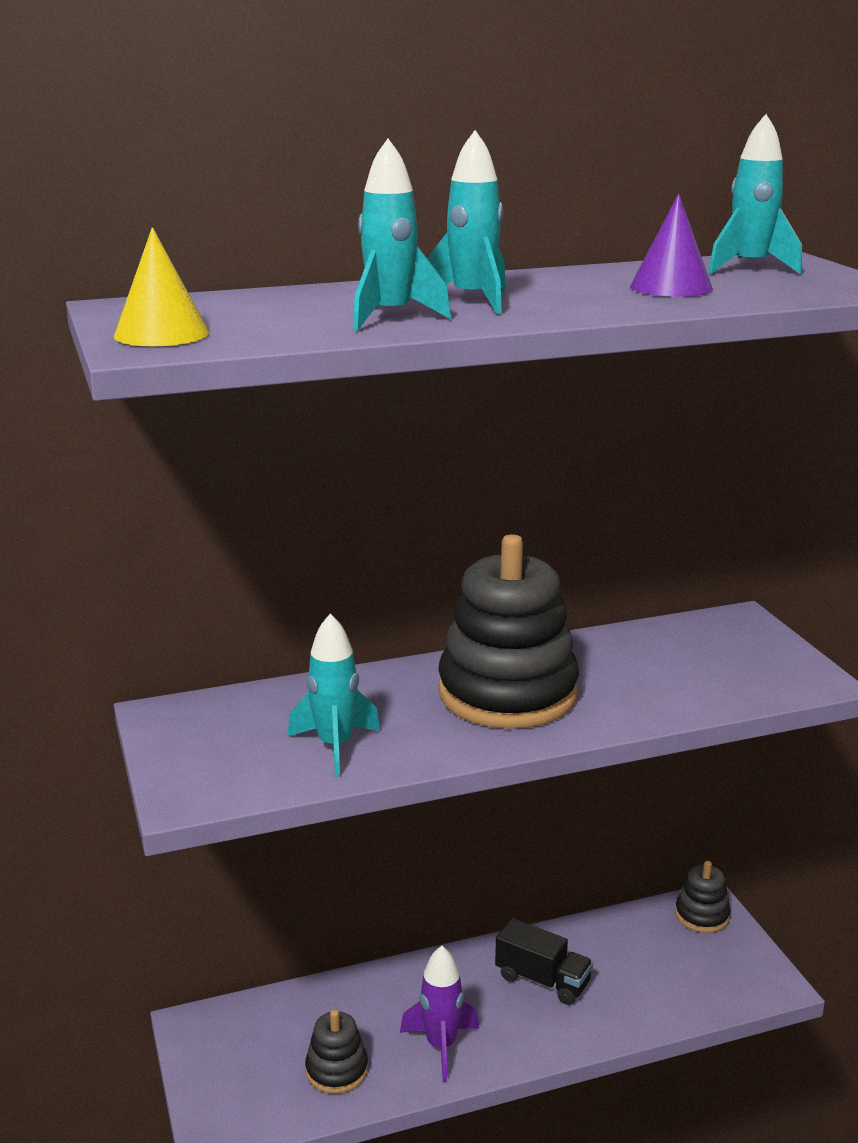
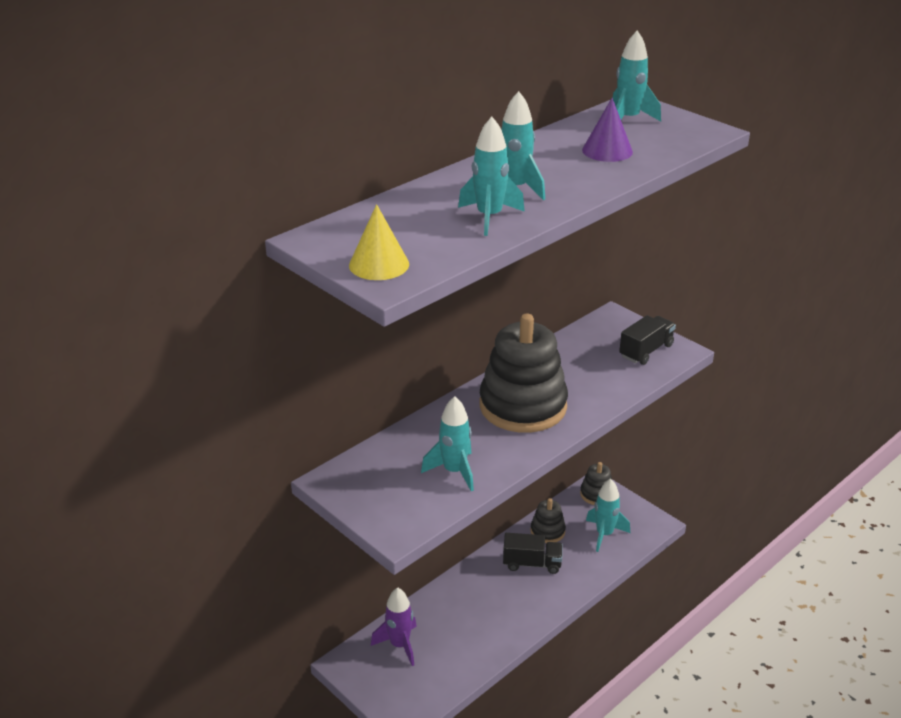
camera: 25 degrees left, 10 degrees up
(336, 1070) = (449, 658): black stacking toy -> black stacking toy (547, 531)
(441, 1046) = (499, 622): purple rocket -> purple rocket (399, 645)
(680, 974) = (604, 534): none -> turquoise rocket
(759, 669) = (646, 351): none -> black truck

